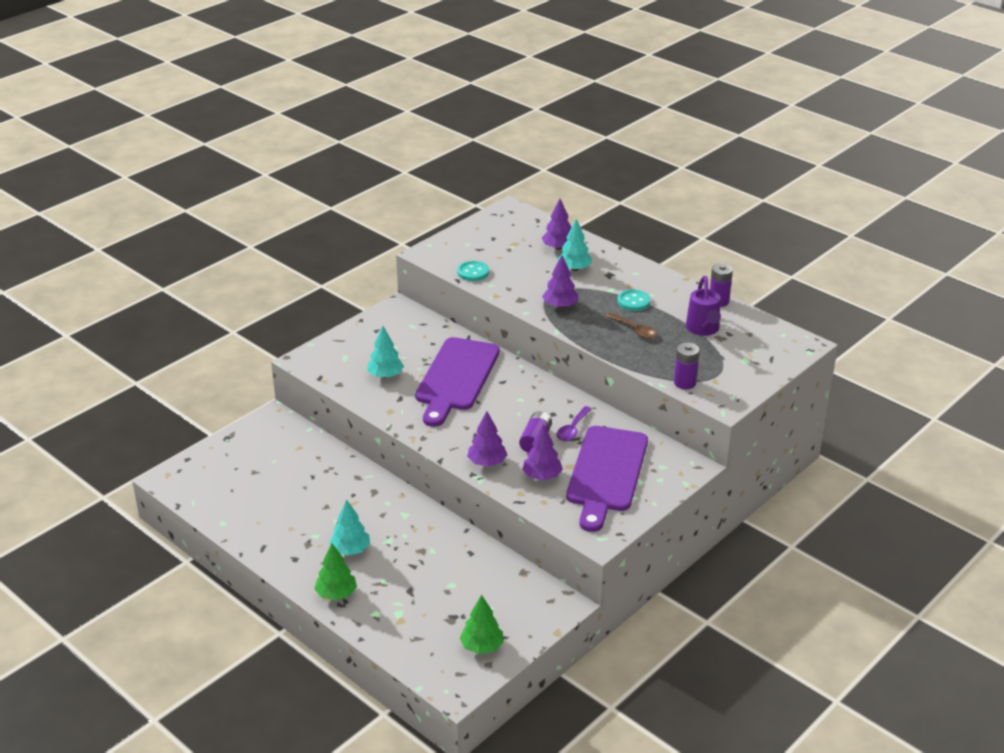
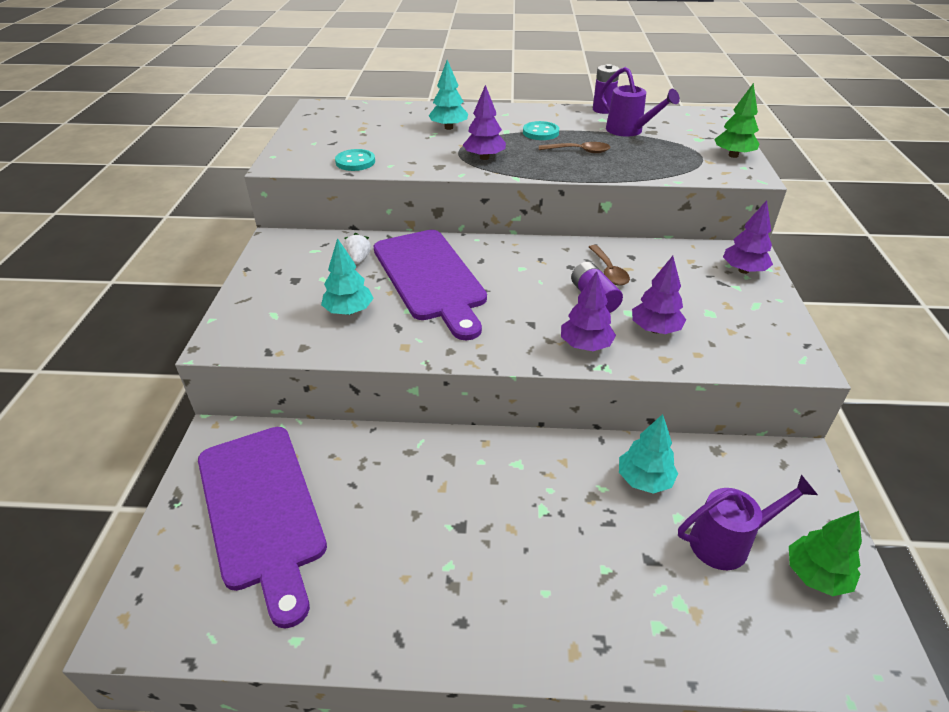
camera: 40 degrees left, 5 degrees up
(336, 594) = (578, 636): green tree -> green tree (733, 155)
(350, 550) = (515, 554): turquoise tree -> turquoise tree (644, 480)
(429, 344) = (358, 260): none -> white strawberry
(459, 609) = (727, 542): none -> purple watering can
(558, 248) = (408, 118): purple tree -> purple tree (743, 270)
(572, 429) = (609, 271): purple spoon -> brown spoon
(606, 473) = (700, 295): purple cutting board -> purple cutting board (262, 510)
(684, 383) = (691, 172): purple battery -> none

